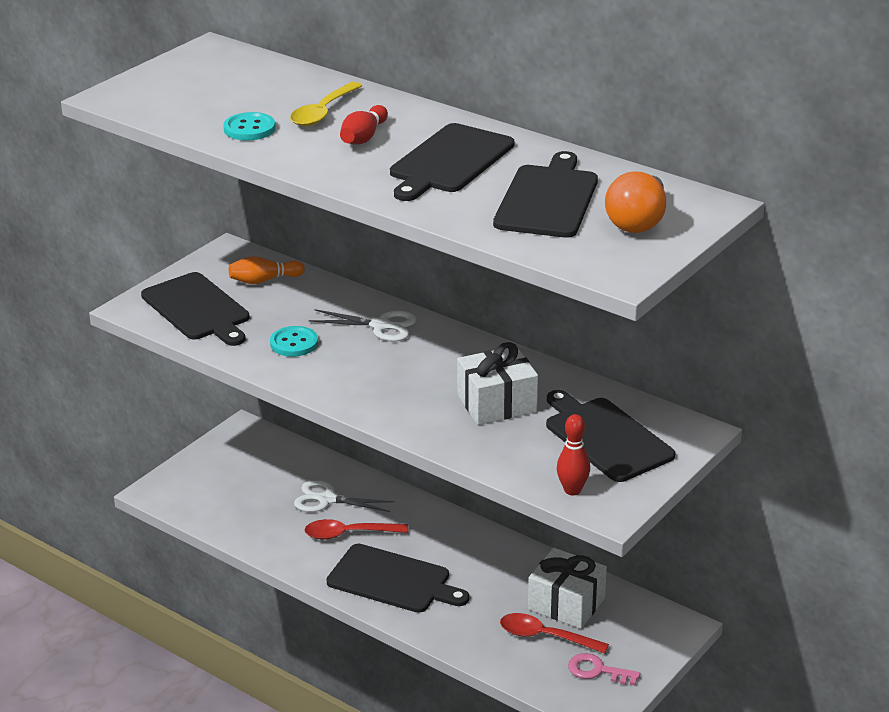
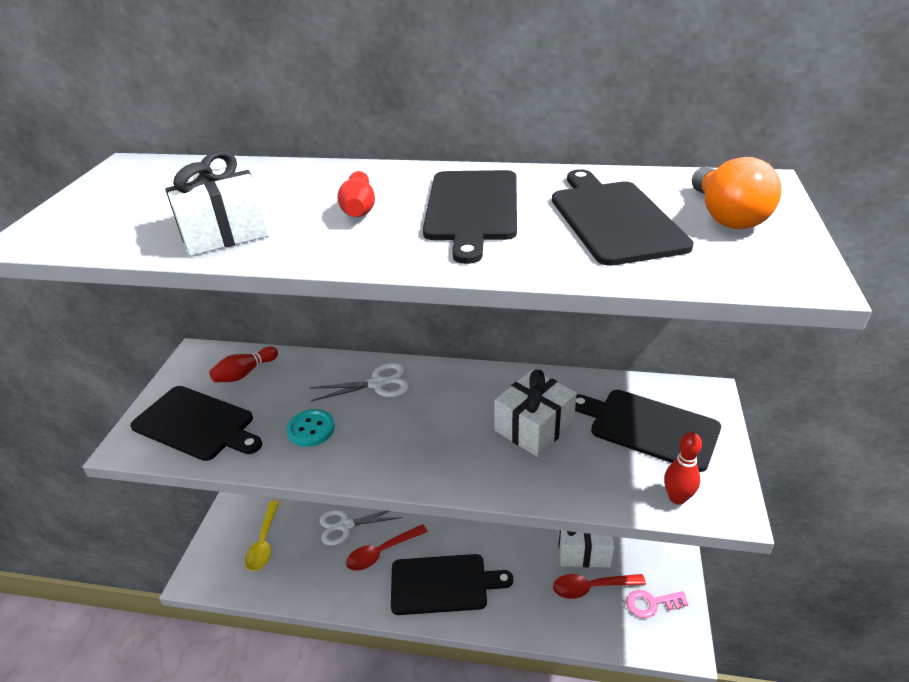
camera: 25 degrees left, 5 degrees up
(249, 129) = (223, 231): turquoise button -> white gift
(264, 280) = (245, 373): orange bowling pin -> red bowling pin
(323, 112) = (293, 195): yellow spoon -> yellow spoon (264, 543)

